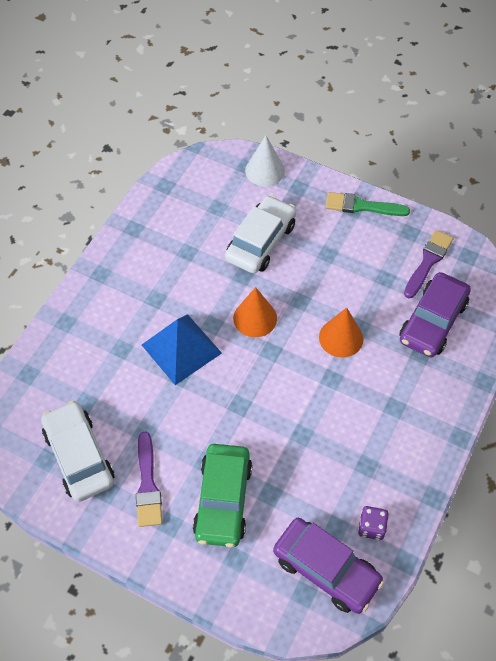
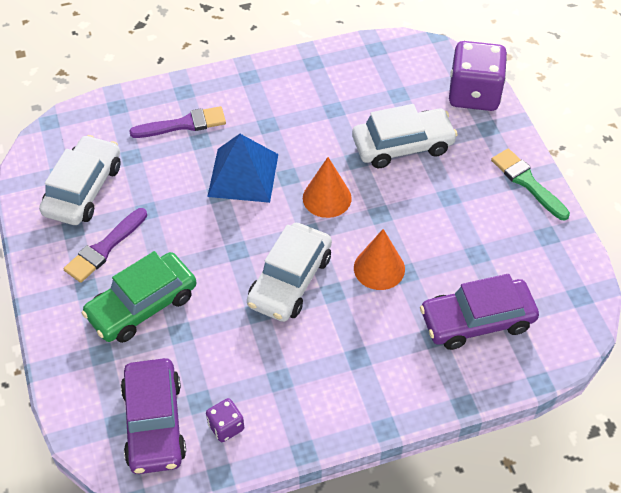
camera: 45 degrees right, 5 degrees down
(265, 170) = (474, 94): white cone -> purple dice
(297, 395) = (290, 280): none -> white car
(428, 261) = (534, 271): purple brush -> purple brush (183, 124)

